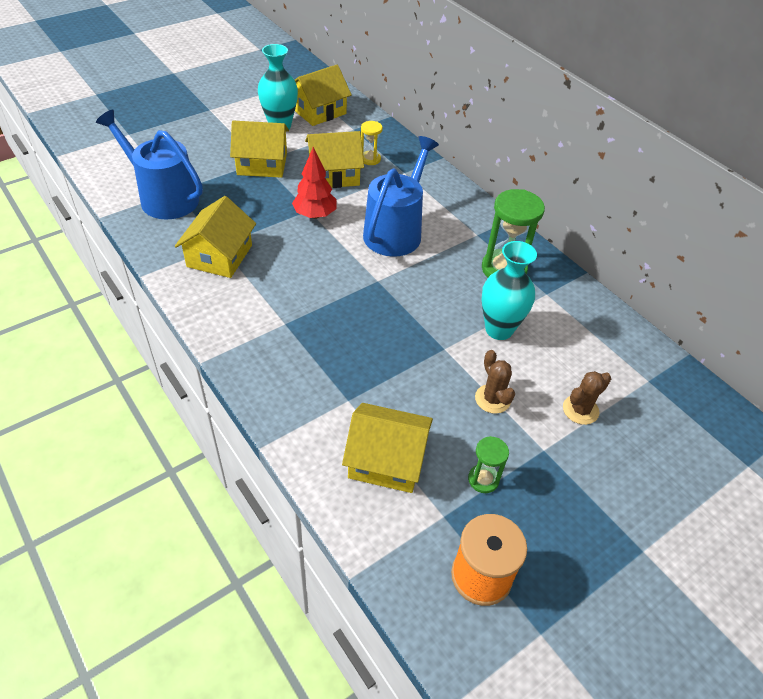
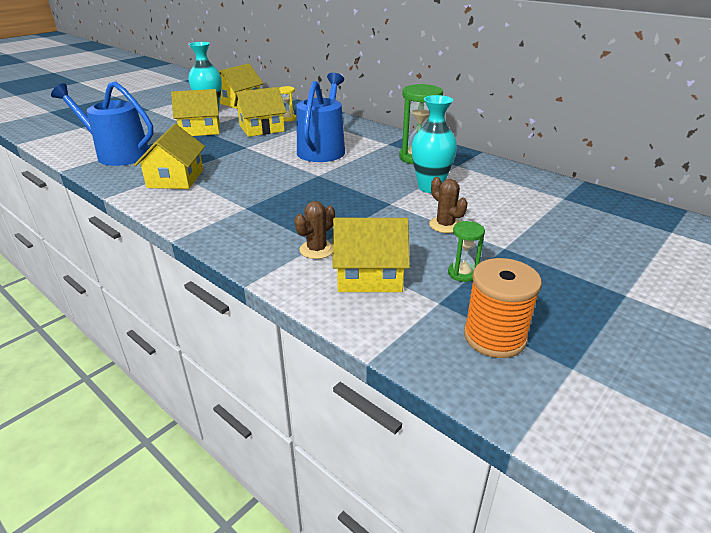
camera: 10 degrees left, 15 degrees down
(315, 215) = (253, 149): red tree -> none
(580, 410) = (520, 221): brown cactus -> brown cactus (317, 250)

